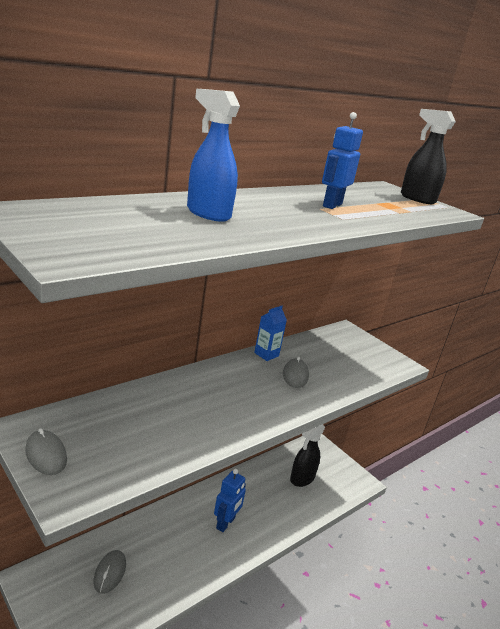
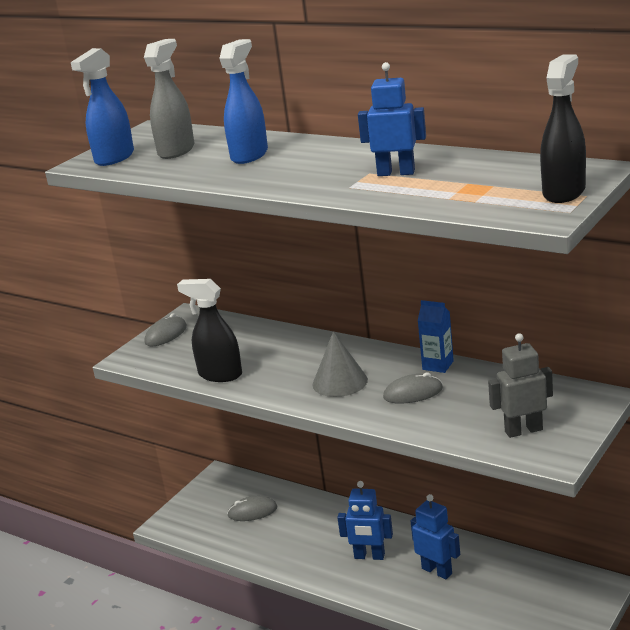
camera: 80 degrees right, 0 degrees up
(86, 245) = (114, 158): none -> blue spray bottle
(129, 223) = (176, 151): none -> grey spray bottle
(252, 395) = (340, 382): none -> grey cone
(264, 497) = (437, 571): none -> blue robot
(302, 478) = (505, 592): black spray bottle -> black spray bottle (220, 374)
(368, 361) = (523, 430): none -> grey robot

